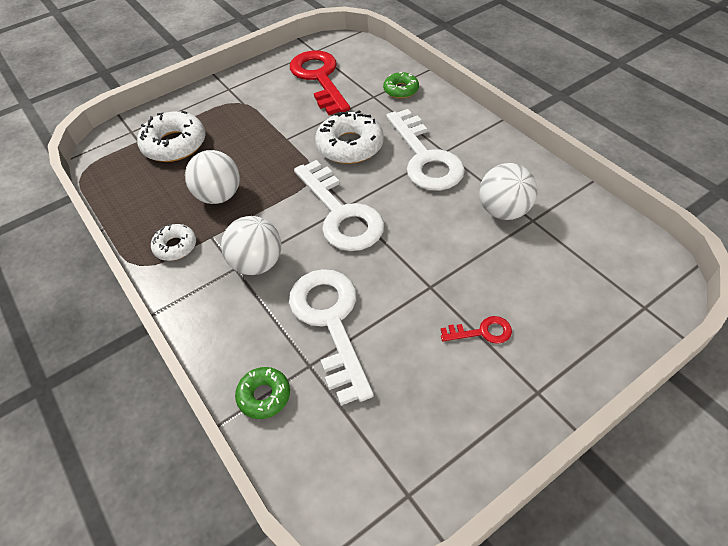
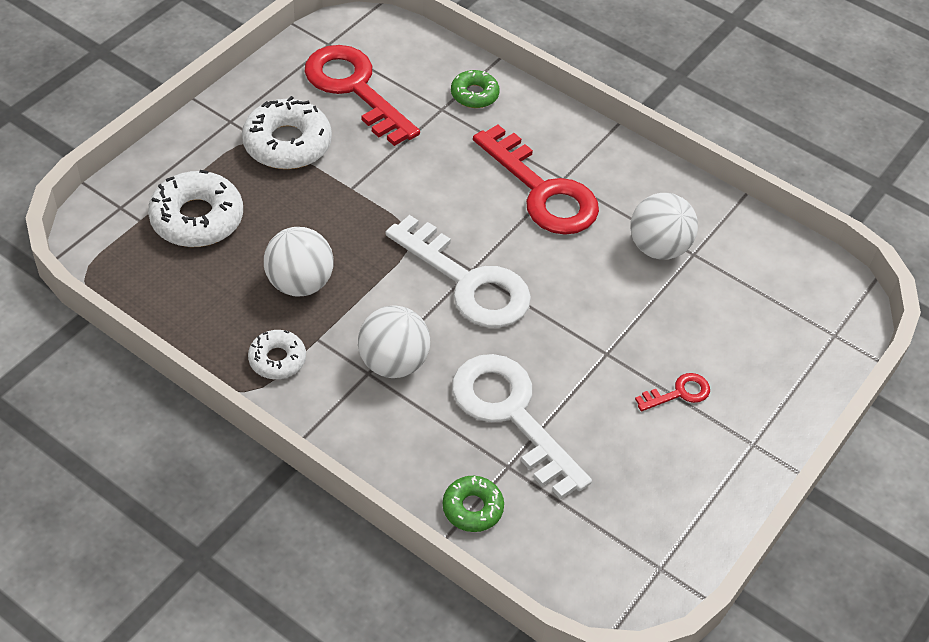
camera: 25 degrees left, 0 degrees up
(350, 146) = (440, 187): white donut -> white donut (287, 143)
(425, 158) = (542, 191): white key -> red key

